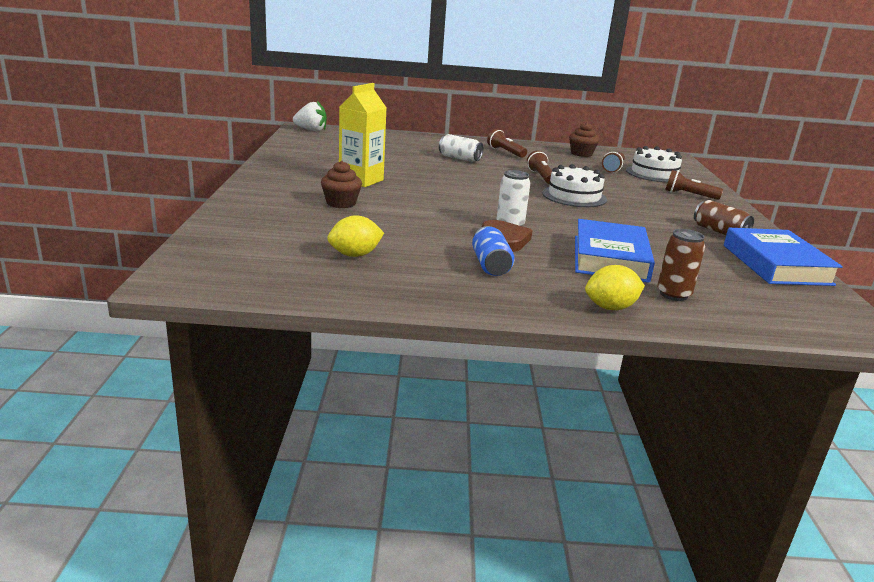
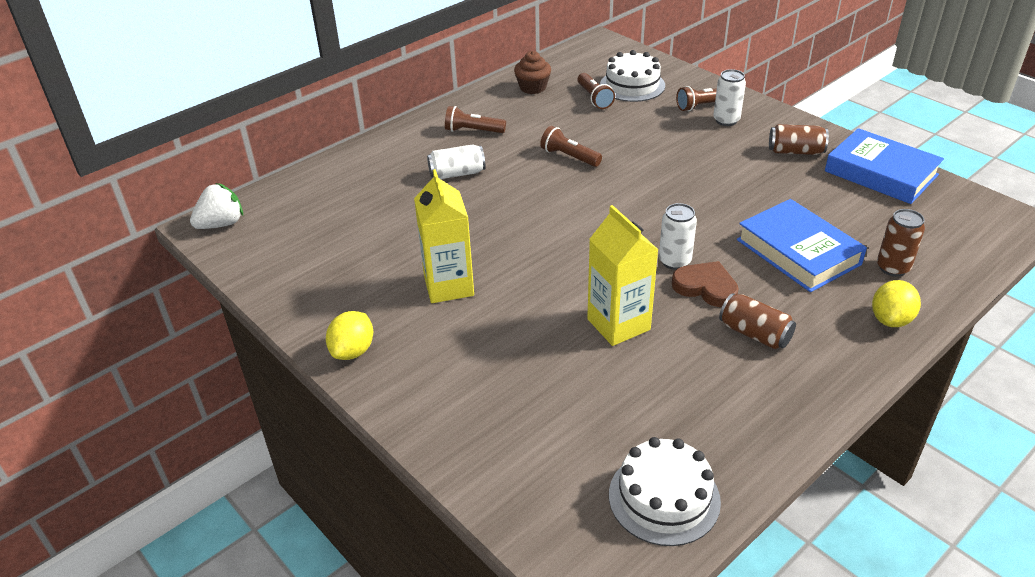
camera: 40 degrees left, 15 degrees up
(341, 203) = (504, 341): brown cupcake -> none
(355, 255) = (656, 411): yellow lemon -> yellow lemon (353, 351)
(415, 226) = (618, 324): none -> yellow carton
(490, 265) = (754, 333): blue can -> brown can
(574, 196) = (640, 172): white cake -> white cake (664, 498)
(693, 205) = (726, 120): none -> white can

